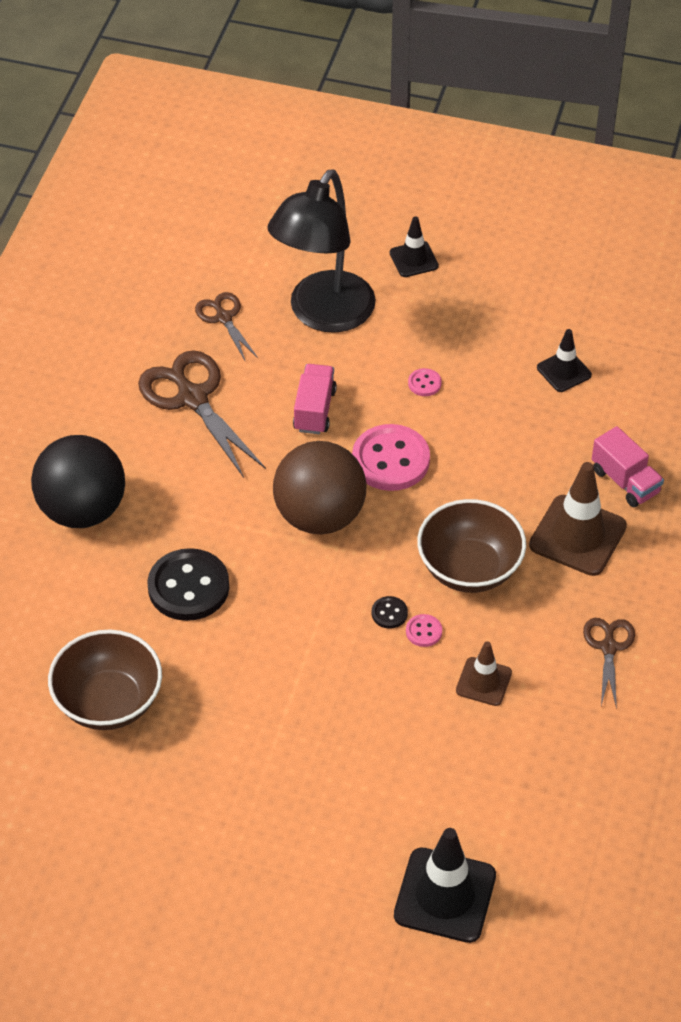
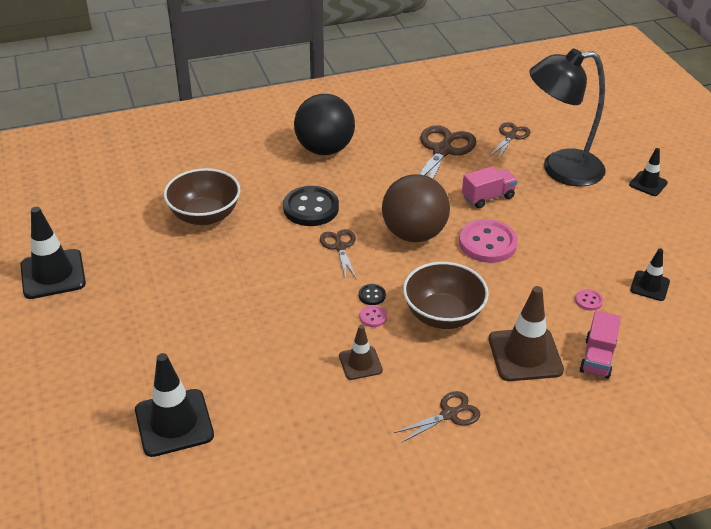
camera: 55 degrees right, 10 degrees down
(90, 916) = (53, 274): none -> black traffic cone
(283, 597) = (340, 247): none -> brown scissors
(424, 383) = (562, 230): pink button -> pink button (588, 301)

